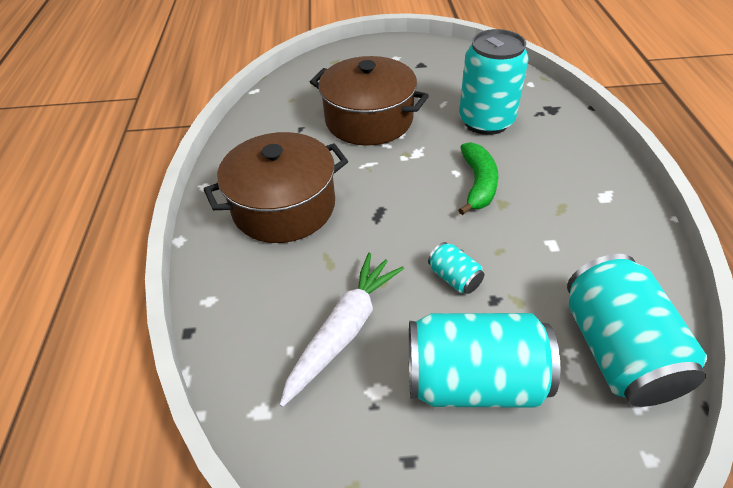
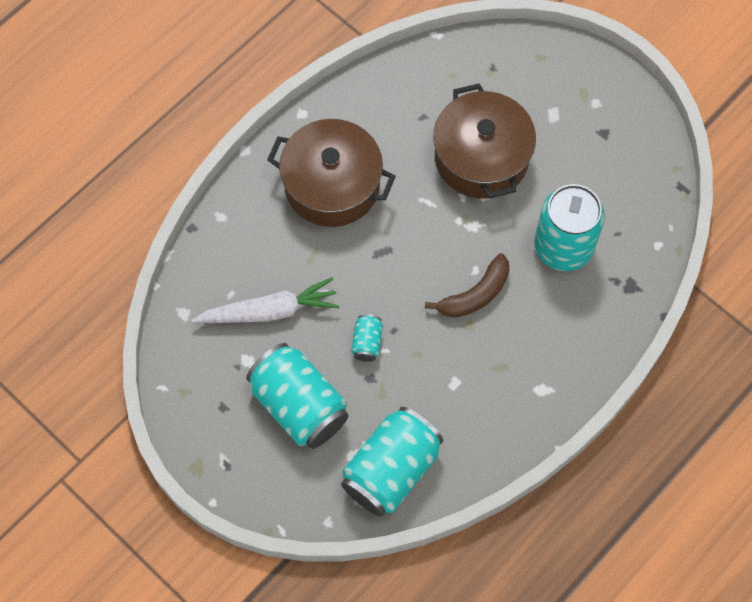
camera: 45 degrees right, 20 degrees up
(478, 184) = (475, 294): green banana -> brown banana

